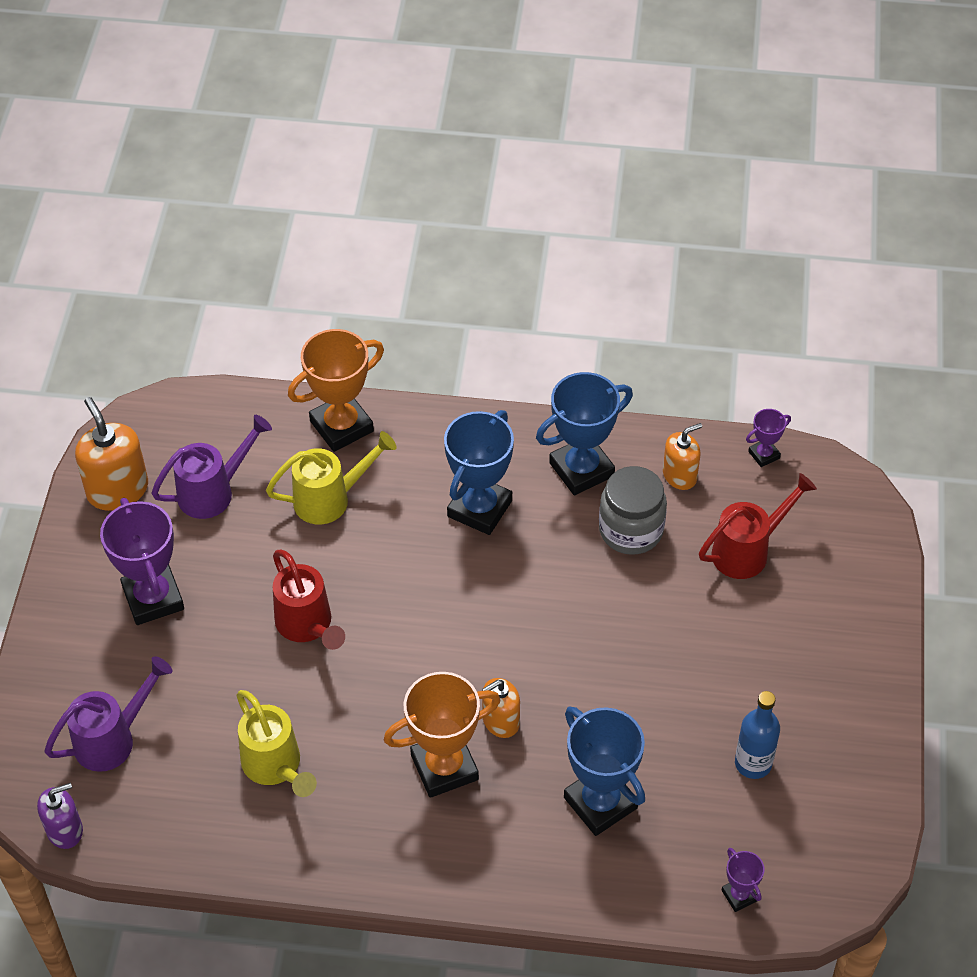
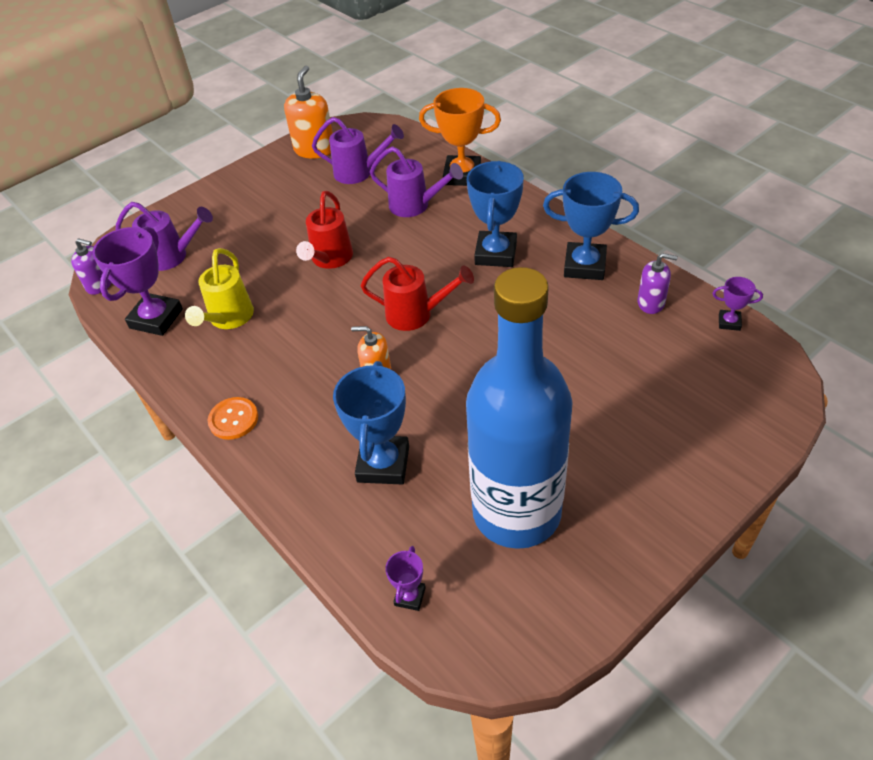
camera: 45 degrees right, 5 degrees down
(153, 598) = (271, 204): purple trophy -> purple trophy (156, 319)
(330, 499) = (415, 206): yellow watering can -> purple watering can
(411, 864) = (233, 419): none -> orange button
(444, 767) = (315, 378): orange trophy -> none
(479, 508) = (495, 253): blue trophy -> blue trophy turned 60 degrees counterclockwise
(631, 530) = (582, 316): grey jar -> none
(680, 475) = (651, 303): orange soap dispenser -> purple soap dispenser
(747, 551) = (655, 373): red watering can -> red watering can (416, 315)
(753, 763) = (516, 512): blue bottle -> blue bottle, size x2.50

